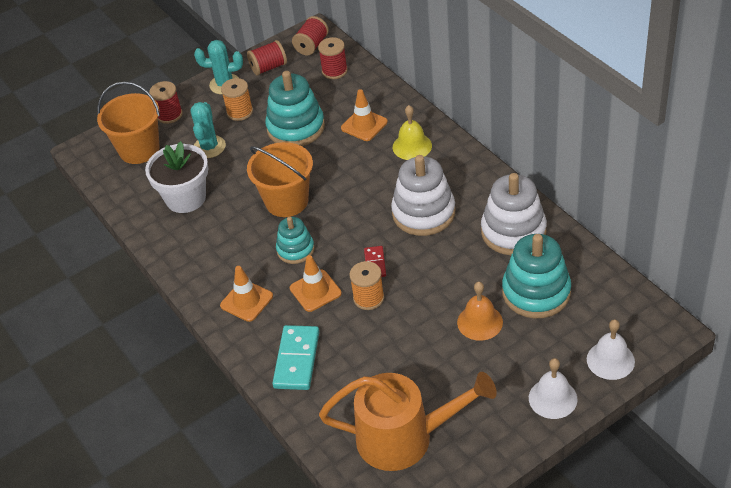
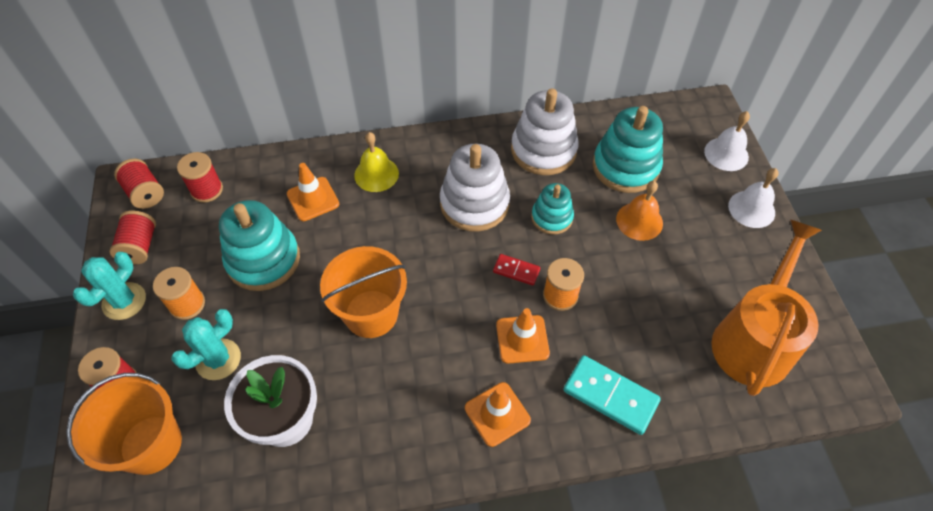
camera: 70 degrees left, 10 degrees up
(209, 147) = (218, 359): turquoise cactus -> turquoise cactus turned 75 degrees counterclockwise
(295, 250) = (450, 334): turquoise stacking toy -> turquoise stacking toy (552, 217)

